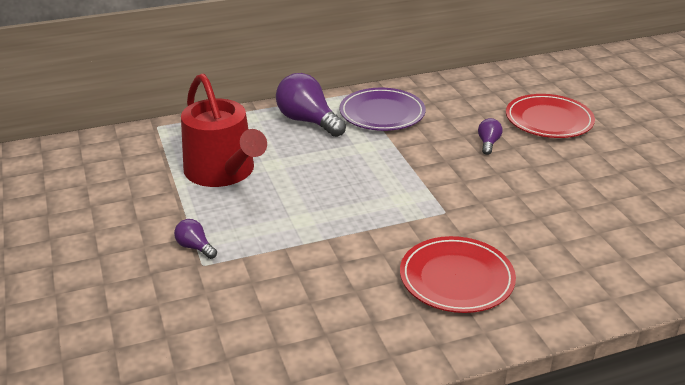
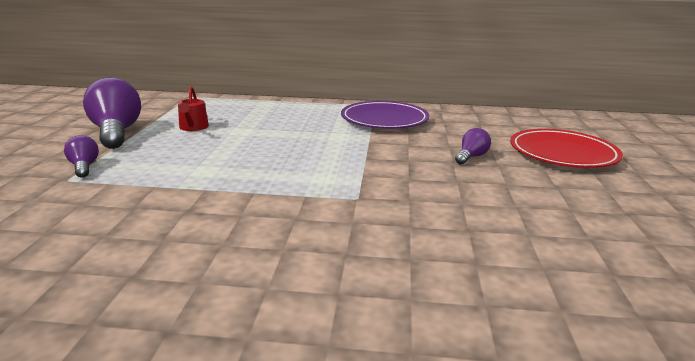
camera: 25 degrees right, 10 degrees down
(223, 172) = (193, 127): red watering can -> red watering can, size x0.41
(308, 121) = (311, 113): purple light bulb -> purple light bulb (116, 133)
(456, 279) = (290, 263): red plate -> none

